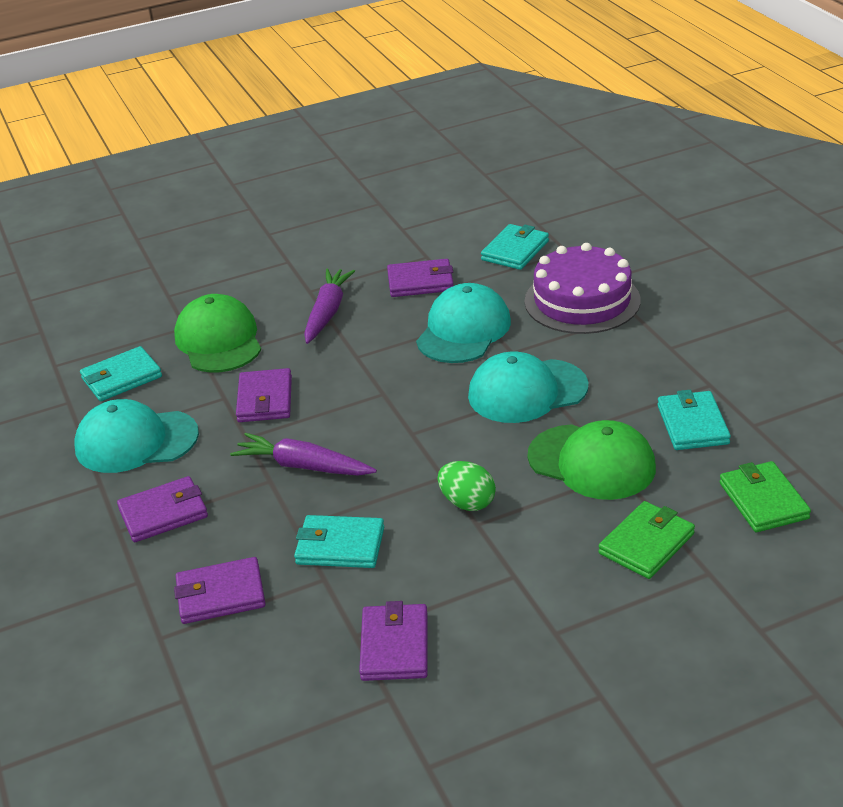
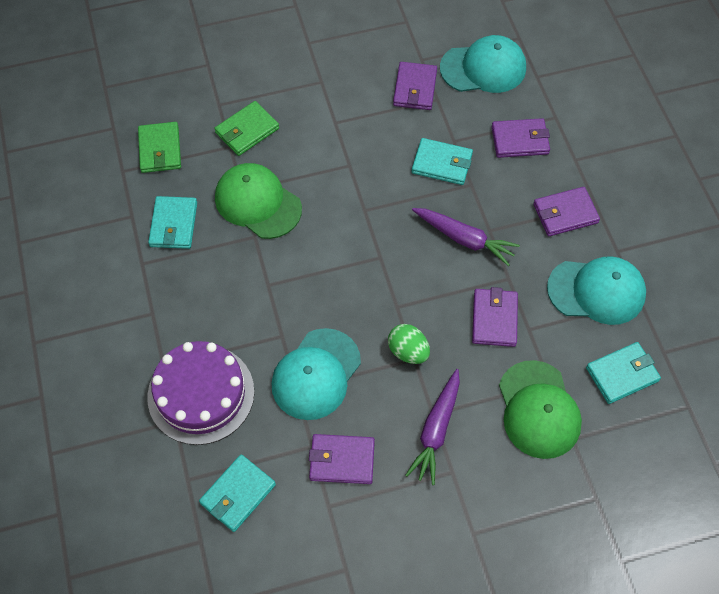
camera: 175 degrees left, 25 degrees up
(467, 502) = (352, 183): green egg -> green egg (408, 351)
(527, 391) = (282, 285): turquoise cap -> turquoise cap (483, 68)

